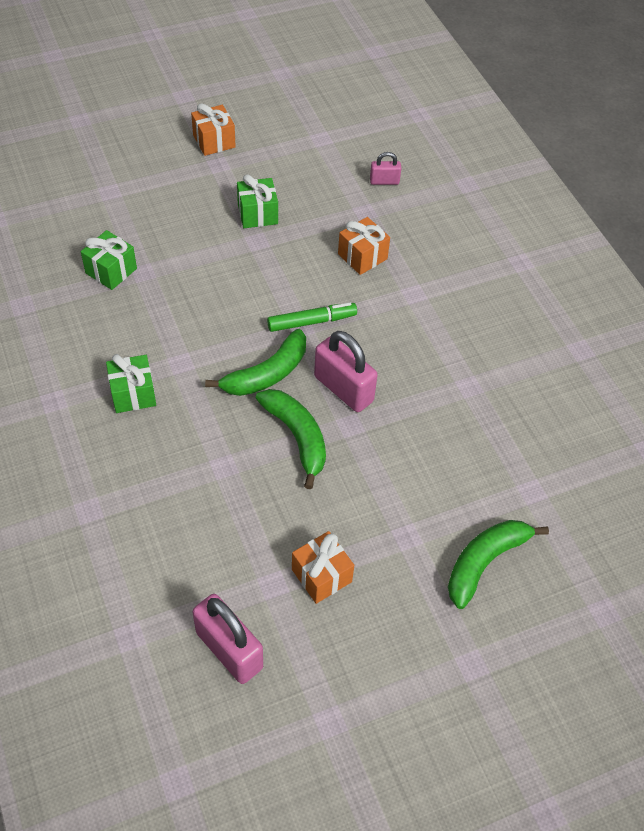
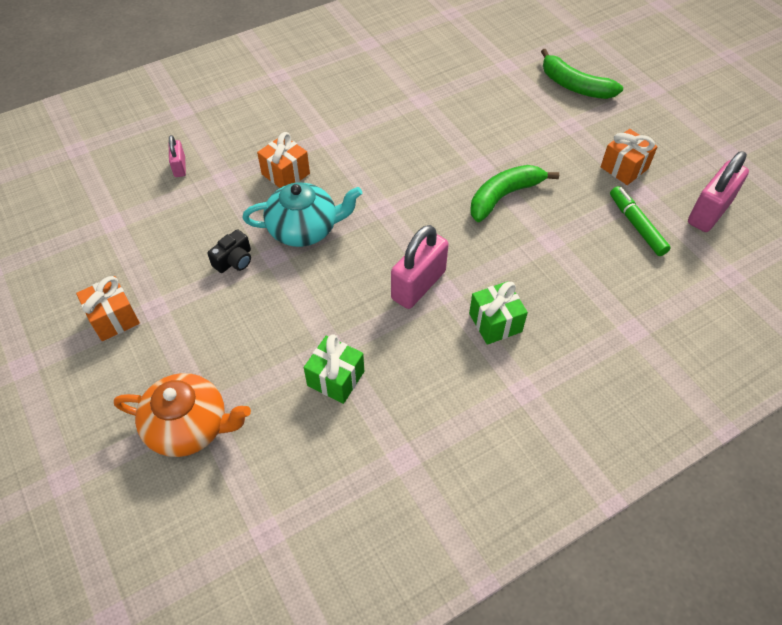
camera: 95 degrees left, 0 degrees up
(98, 182) = (189, 426): none -> orange teapot
(257, 214) = (234, 260): green gift -> black camera
(267, 374) = (443, 225): green banana -> none
(285, 265) = (304, 229): none -> turquoise teapot
(312, 322) = (374, 201): green marker -> green marker (636, 225)
(343, 389) = (445, 172): pink padlock -> pink padlock (418, 285)

